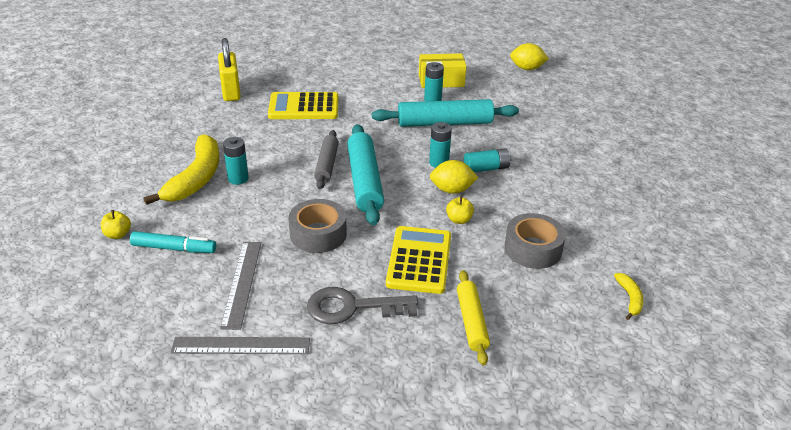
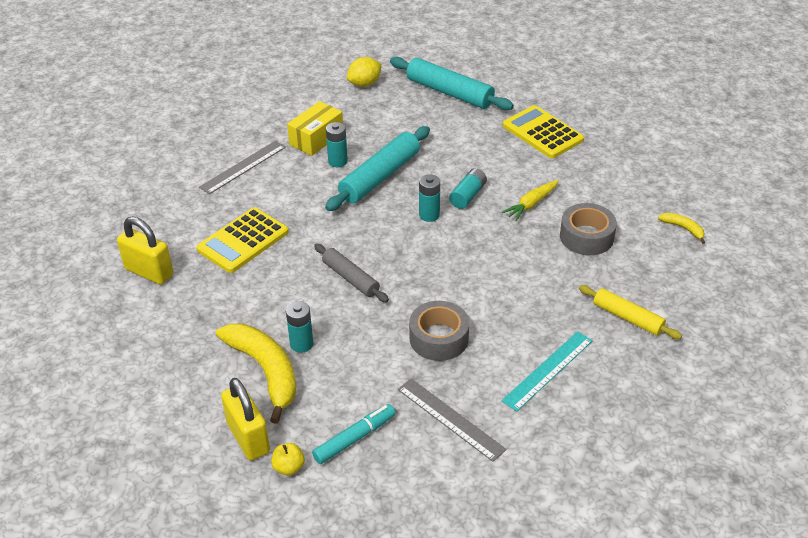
camera: 45 degrees left, 5 degrees up
(128, 204) = (248, 438): none -> yellow padlock
(241, 346) = (525, 459): grey ruler -> grey ruler (243, 167)
(352, 307) = (548, 370): grey key -> turquoise ruler
(364, 181) = (401, 271): turquoise rolling pin -> turquoise rolling pin (449, 93)
(419, 260) = (534, 302): yellow calculator -> yellow calculator (542, 133)
(452, 190) = (472, 231): yellow lemon -> none
(459, 220) = (512, 251): yellow apple -> none
(525, 202) = (531, 204): none -> yellow carrot

